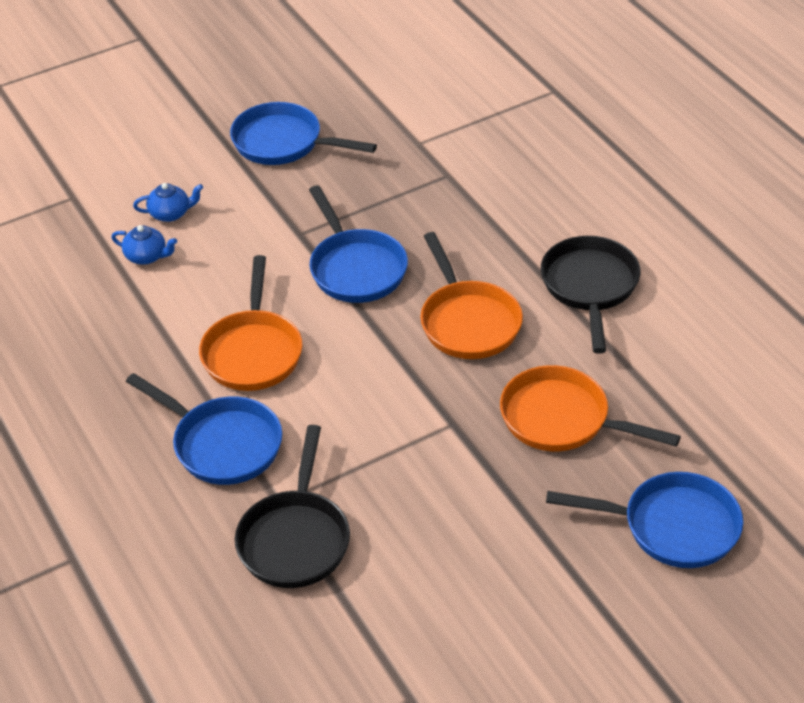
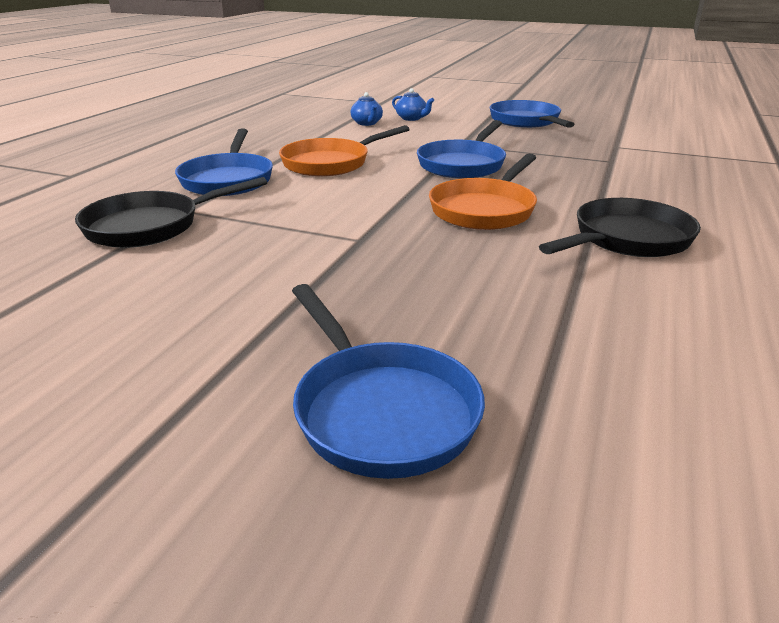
camera: 50 degrees right, 15 degrees down
(562, 419) = (443, 282): orange pan -> none

